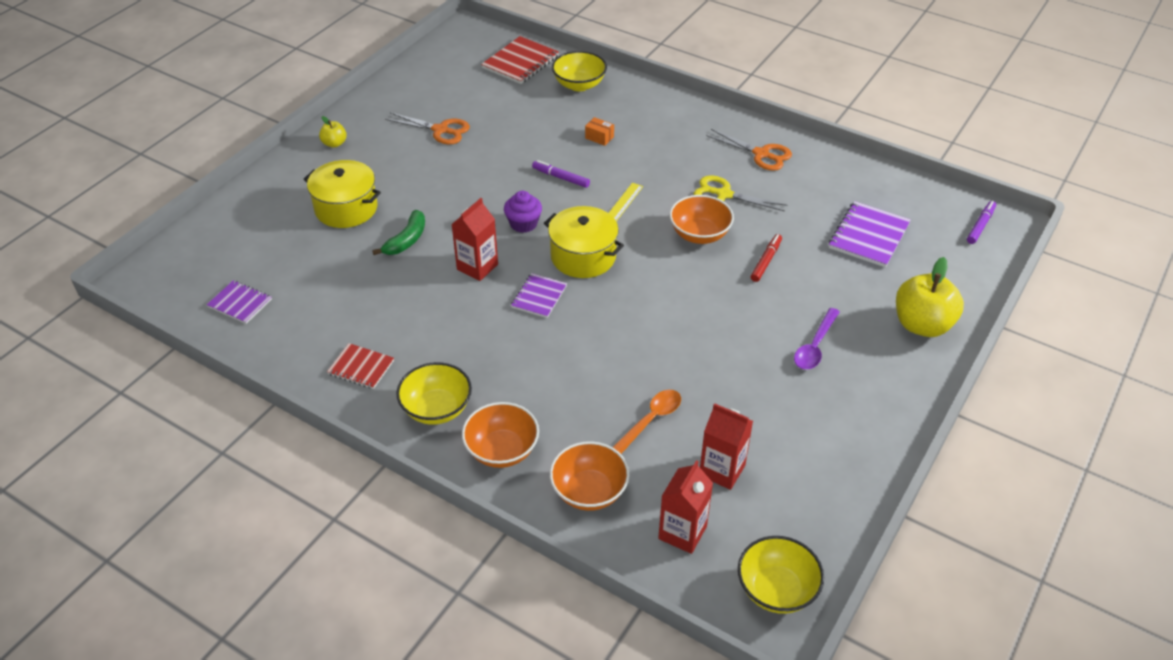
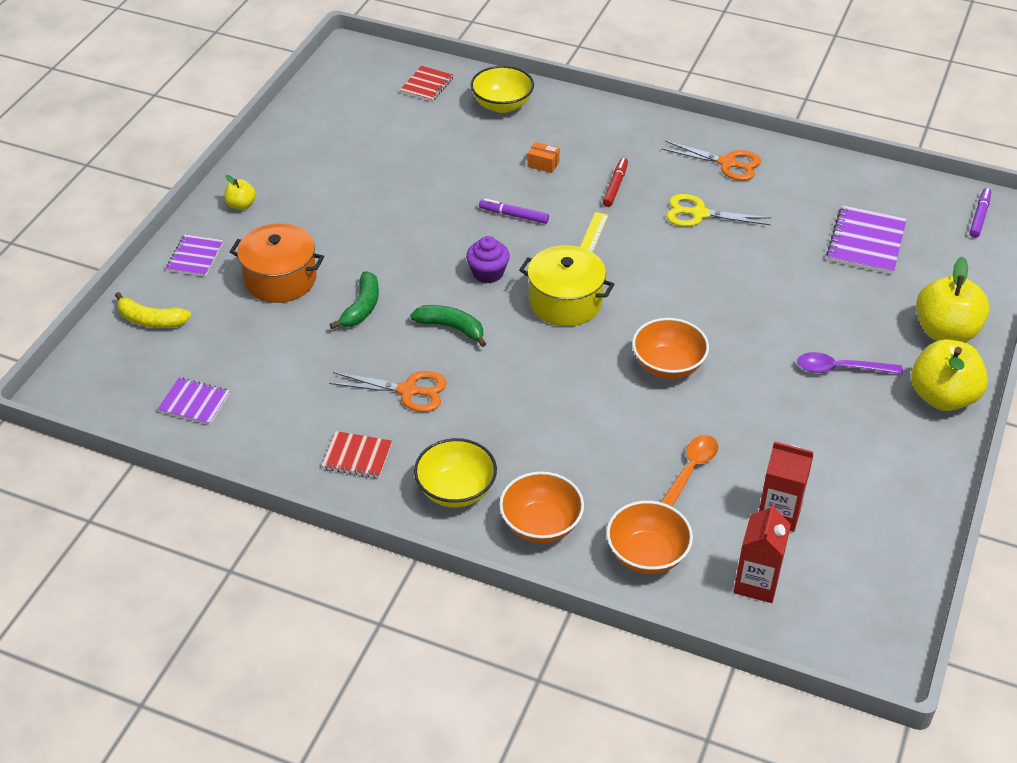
camera: 10 degrees left, 0 degrees up
(228, 229) = (151, 320): none -> yellow banana
(346, 208) = (280, 279): yellow pot -> orange pot
(440, 130) = (359, 175): orange scissors -> orange scissors (408, 391)
(477, 267) = (451, 328): red carton -> green banana
(520, 62) = (427, 85): red notebook -> red notebook, size x0.63
(539, 297) = (530, 353): purple notebook -> purple notebook (195, 257)
(699, 234) = (685, 262): orange bowl -> orange bowl (668, 365)
(766, 261) = (765, 283): red marker -> red marker (615, 186)
(776, 590) = (868, 626): yellow bowl -> none
(815, 346) = (840, 369): purple spoon -> purple spoon turned 75 degrees clockwise
(904, 384) = (942, 397): none -> yellow apple

